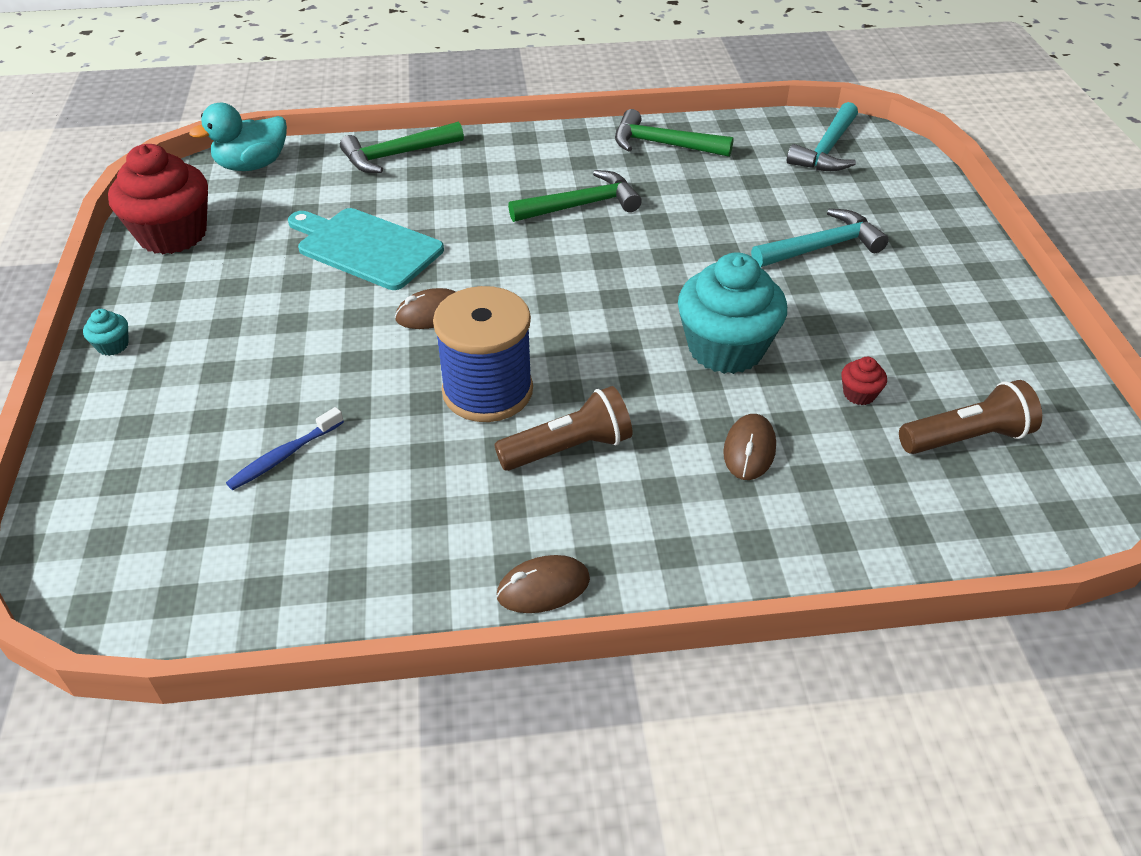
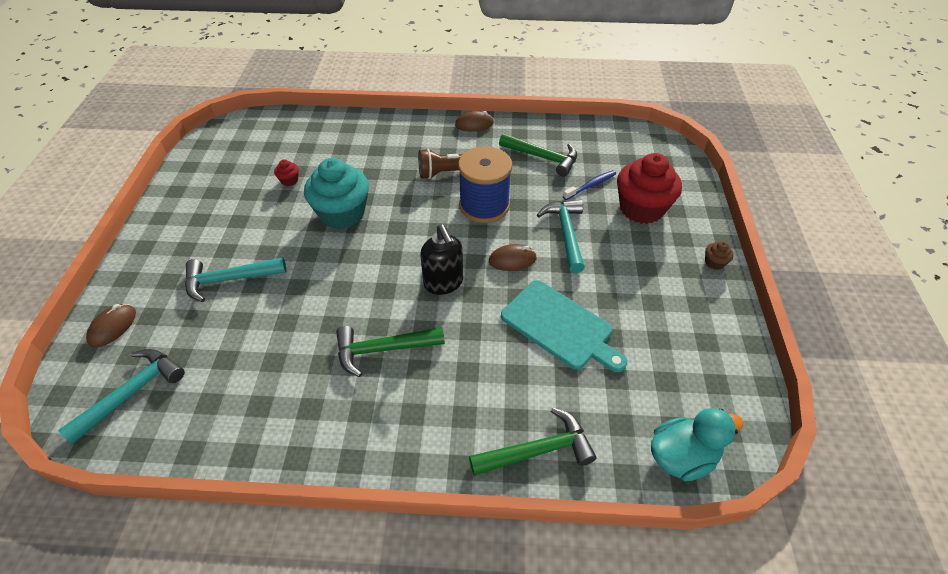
camera: 170 degrees left, 5 degrees up
(113, 345) = (714, 262): turquoise cupcake -> brown cupcake
(173, 235) = (720, 363): red cupcake -> red cupcake (641, 208)
(344, 361) = (566, 233): none -> turquoise hammer
(528, 275) = (443, 283): none -> black soap dispenser
(663, 144) = (274, 426): green hammer -> green hammer (542, 158)
(749, 450) = (362, 162): brown mouse -> brown mouse (113, 327)
(966, 438) = (257, 155): brown flashlight -> none

